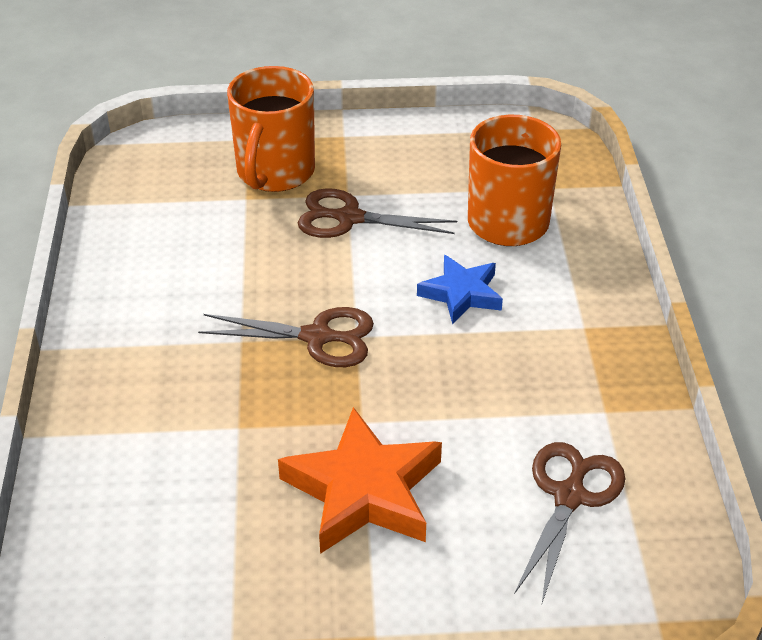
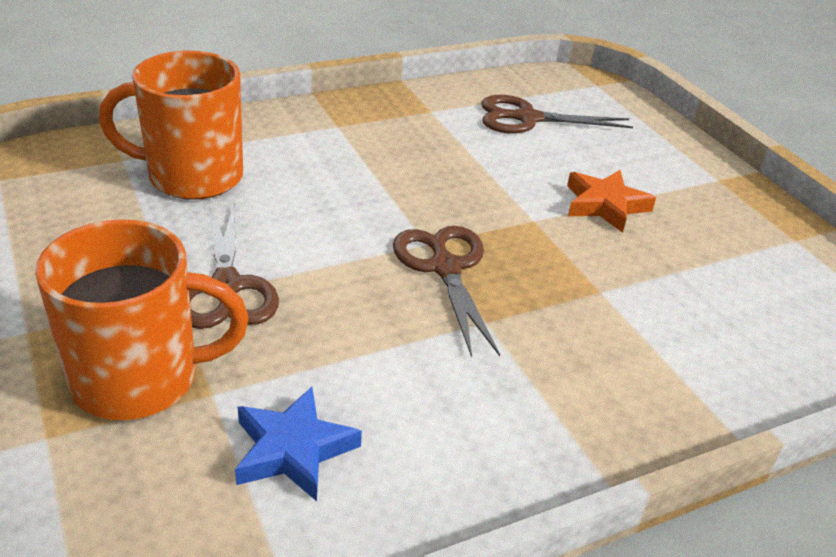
camera: 115 degrees left, 5 degrees down
(363, 491) = (605, 205): orange star -> orange star, size x0.61
(461, 294) = (327, 190): blue star -> blue star (293, 450)

